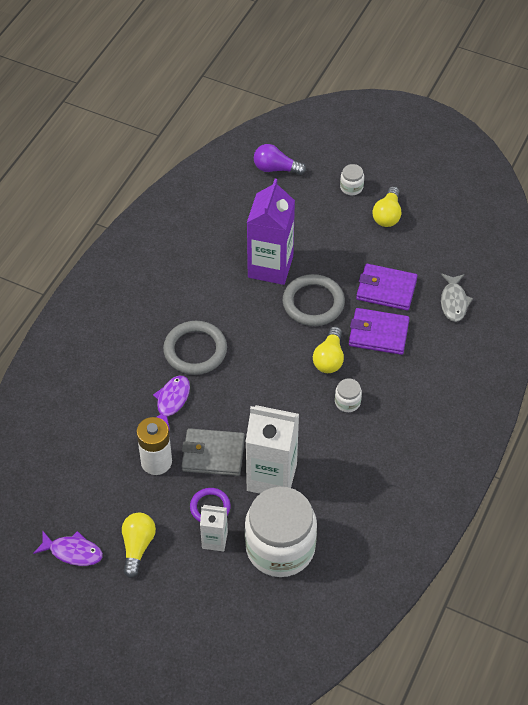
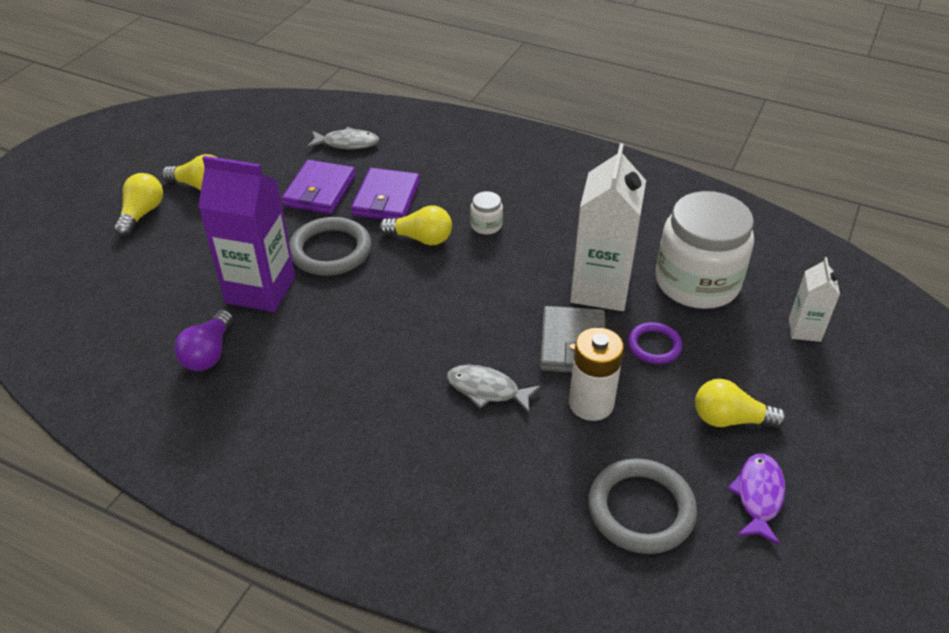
camera: 90 degrees left, 10 degrees down
(171, 401) = (487, 390): purple fish -> grey fish
(195, 350) = (398, 366): grey ring -> grey ring (641, 509)
(214, 540) = (701, 340): white carton -> white carton (804, 330)
(276, 169) = (76, 284): purple light bulb -> purple light bulb (209, 353)
(351, 187) = (142, 214): white jar -> yellow light bulb

